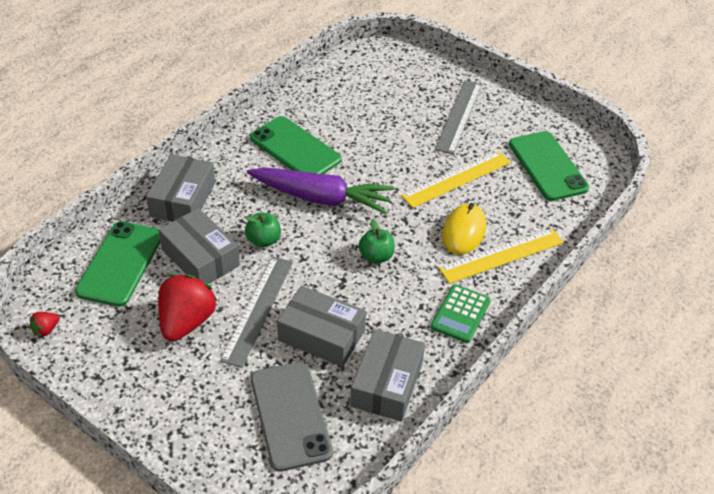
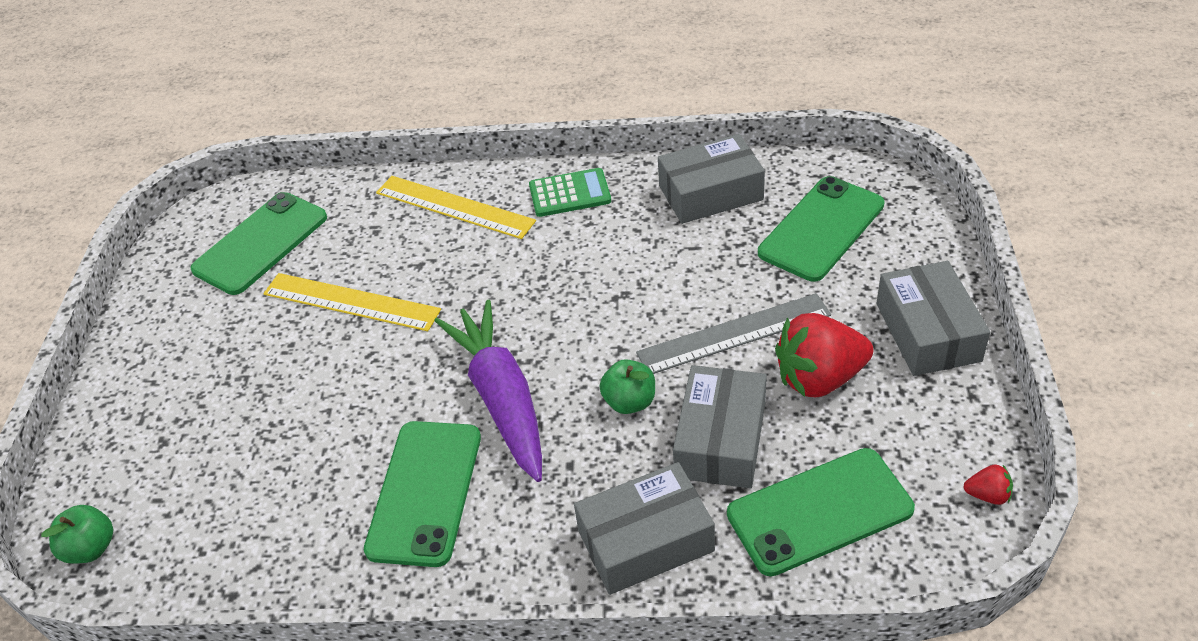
camera: 120 degrees left, 0 degrees up
(290, 415) = (821, 229): grey phone -> green phone
(321, 335) = (708, 266): grey box -> grey box (928, 332)
(376, 256) = (553, 293): green apple -> green apple (91, 548)
(459, 116) = (209, 367): grey ruler -> none
(463, 231) = (443, 250): yellow mouse -> none

